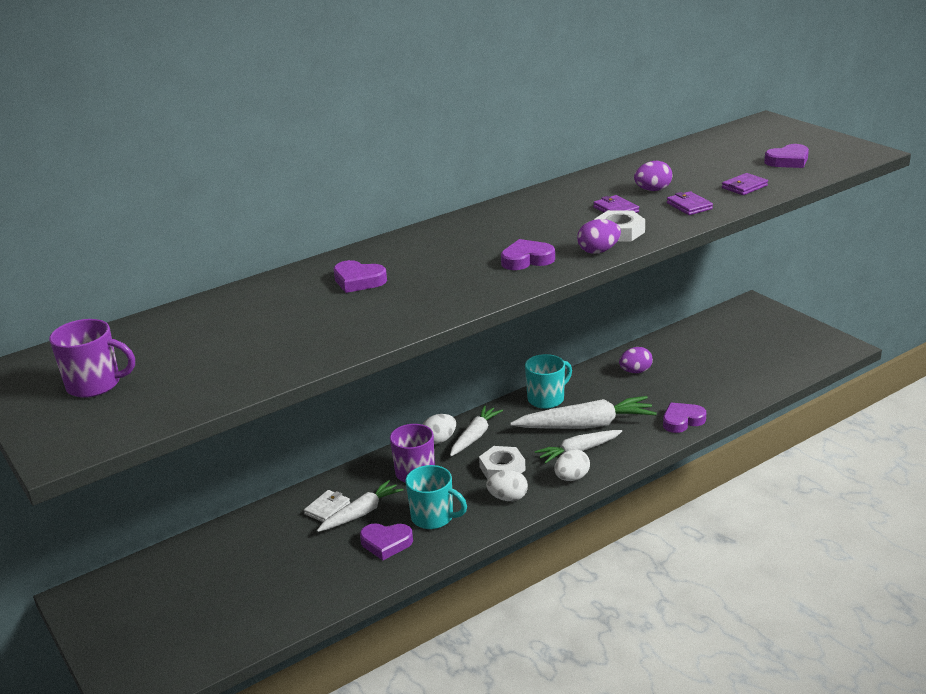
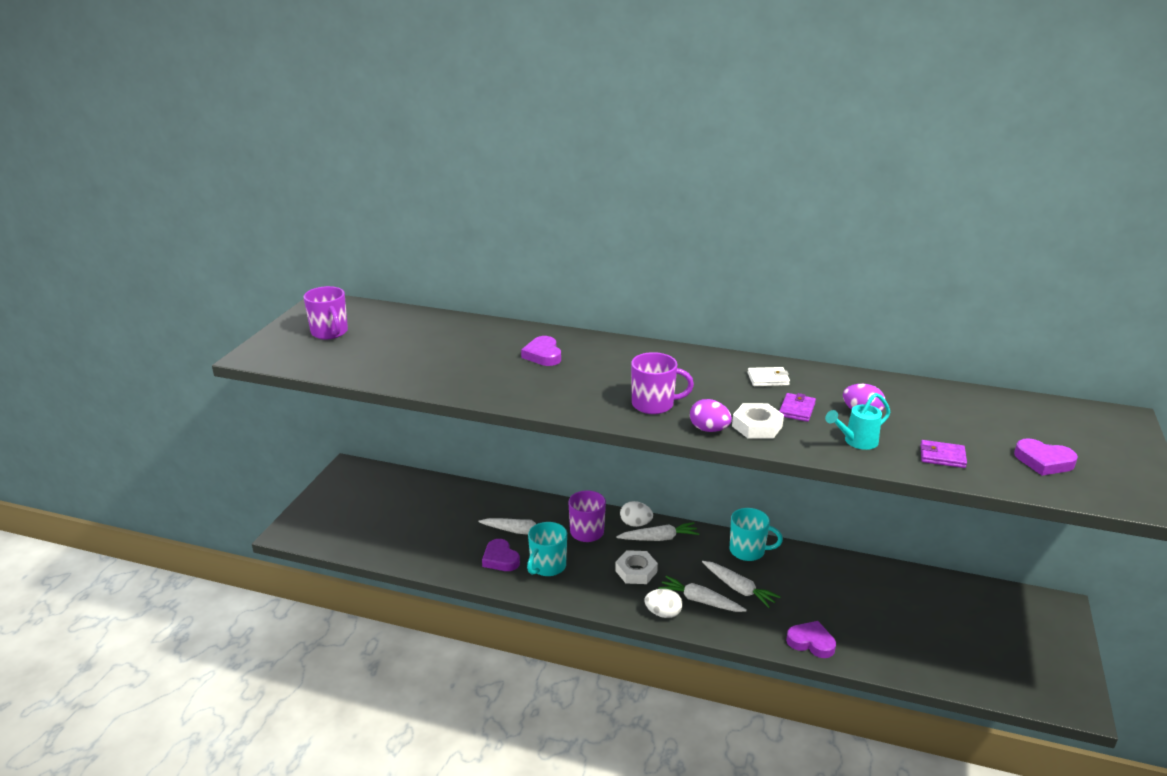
camera: 50 degrees right, 0 degrees up
(327, 509) = (511, 514): white wallet -> white wallet (768, 379)
(433, 517) = (547, 566): turquoise mug -> turquoise mug turned 45 degrees clockwise
(508, 498) = (604, 591): white egg -> none
(527, 260) = (654, 404): purple heart -> purple mug
(586, 425) = (739, 589): white carrot -> white carrot, size x0.63
(635, 371) = (848, 581): purple egg -> none
(689, 206) = (856, 442): purple wallet -> turquoise watering can

